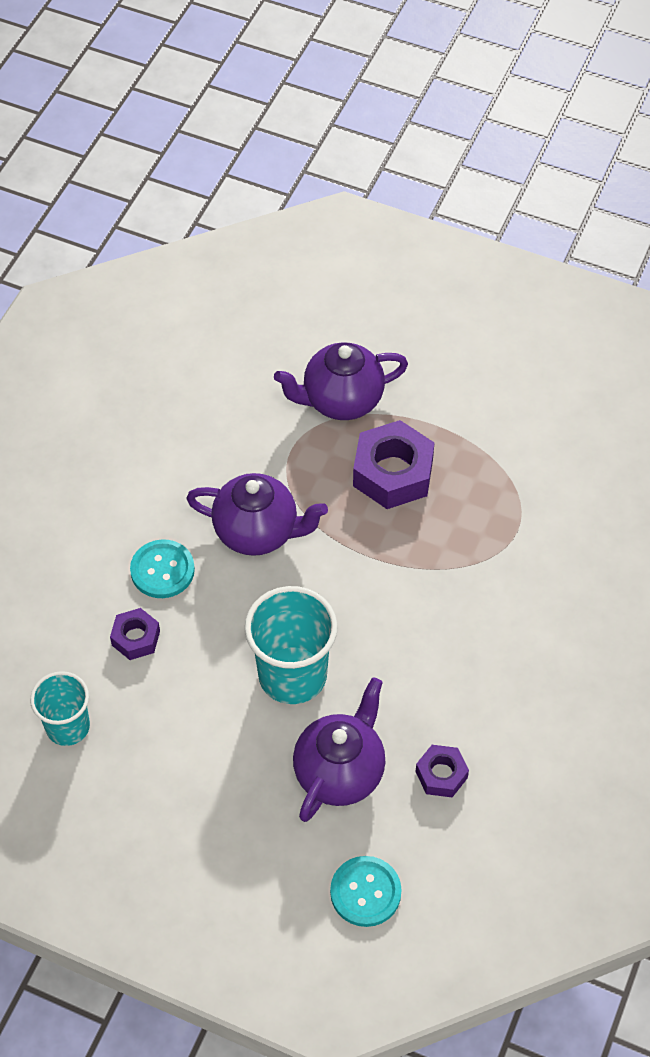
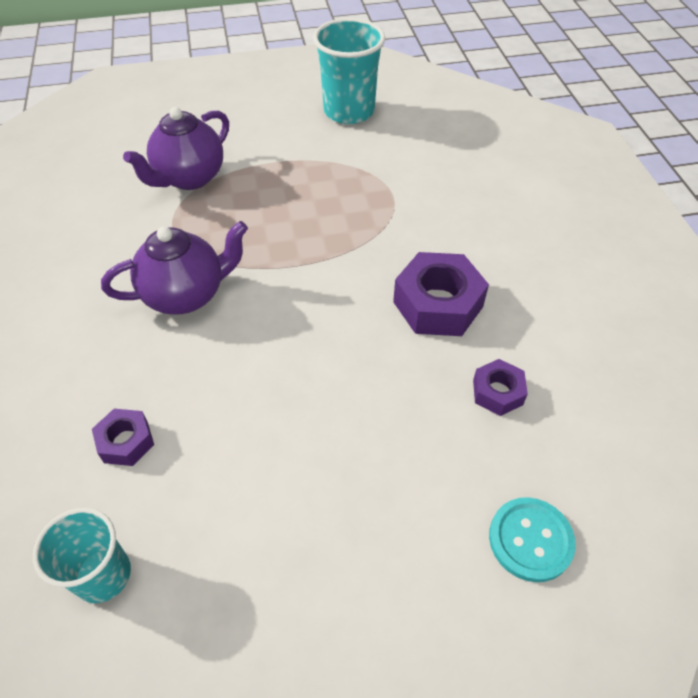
camera: 35 degrees left, 5 degrees down
(162, 570) = (115, 369): turquoise button -> none
(292, 675) = (304, 388): turquoise cup -> turquoise cup (349, 111)
(340, 772) = (413, 444): purple teapot -> none
(393, 473) = (268, 203): purple nut -> purple nut (438, 304)

